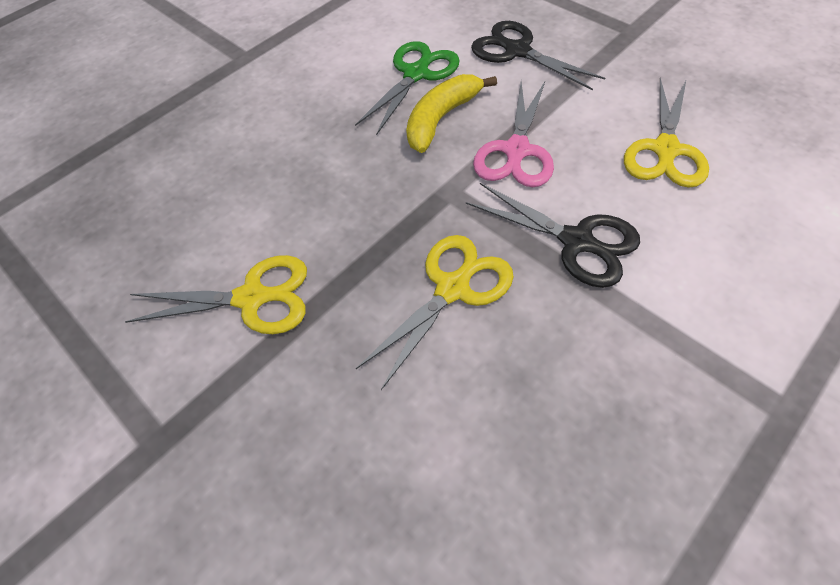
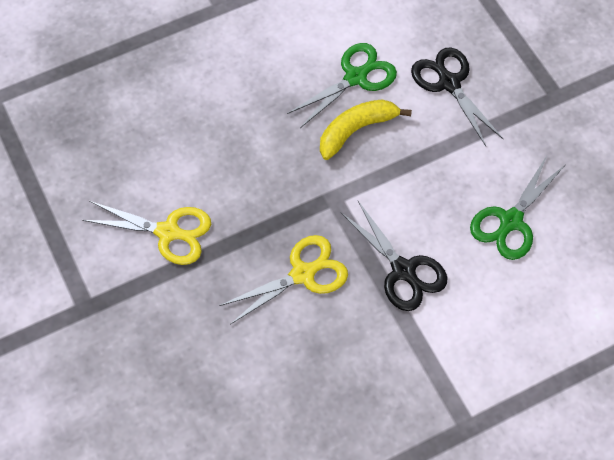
camera: 15 degrees right, 5 degrees up
(516, 151) = (399, 181): pink scissors -> none
(665, 150) = (510, 221): yellow scissors -> green scissors

